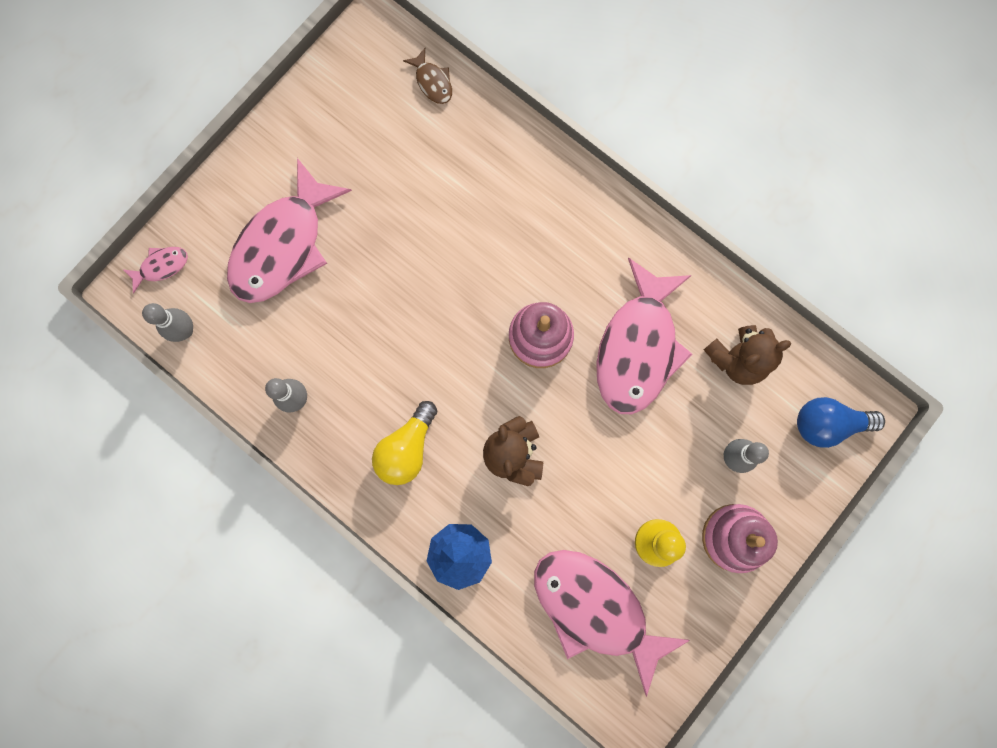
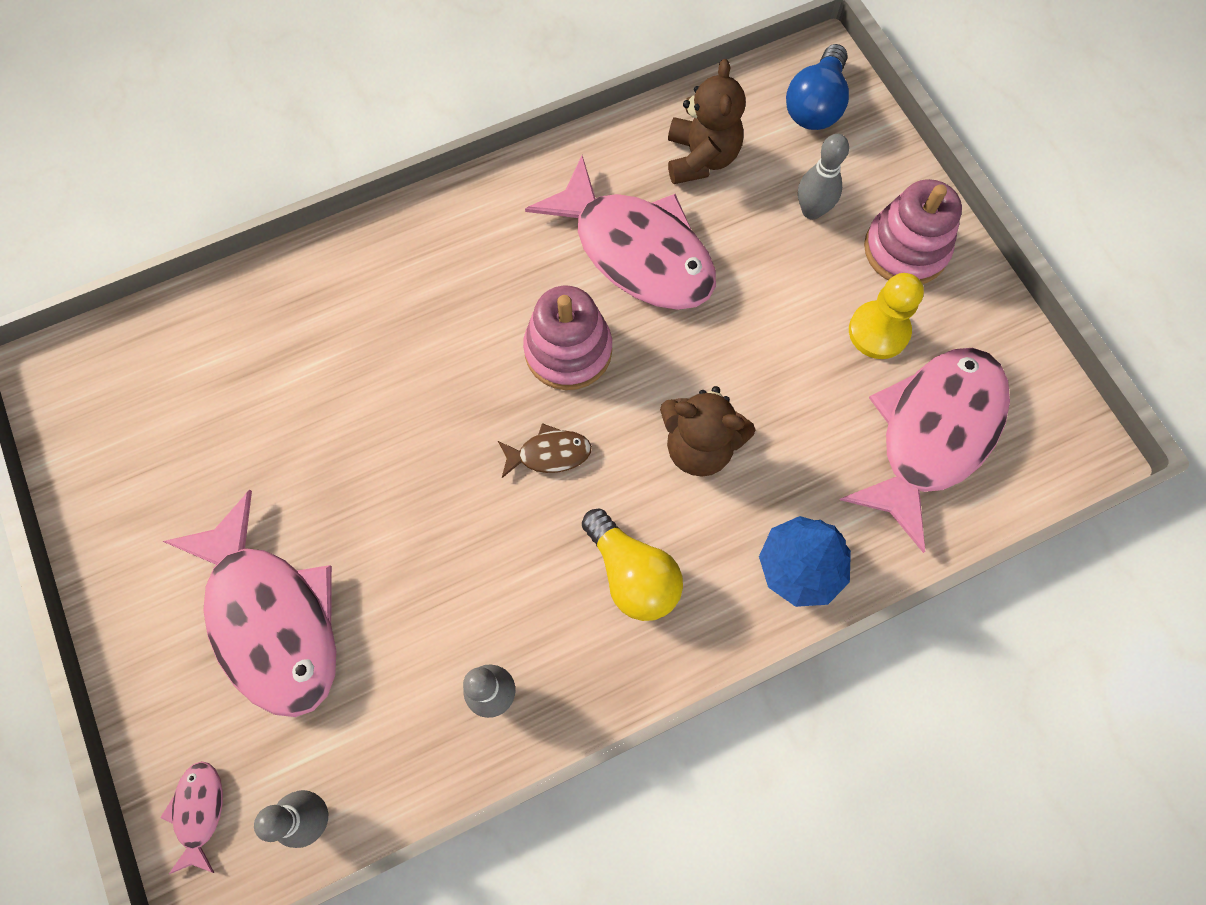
camera: 65 degrees left, 10 degrees down
(432, 82) = (172, 333): brown fish -> brown fish (549, 454)
(595, 609) = (932, 435): pink fish -> pink fish turned 150 degrees clockwise

